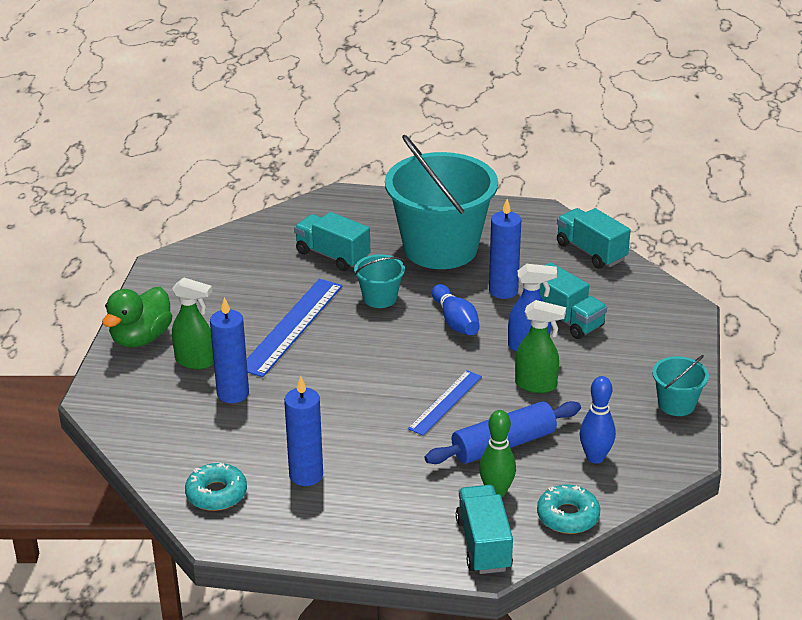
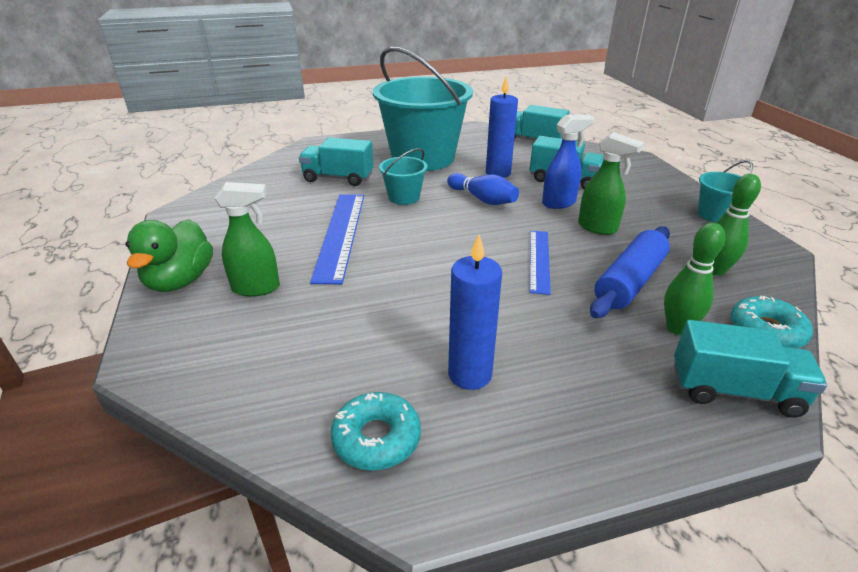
camera: 25 degrees left, 0 degrees up
(233, 393) = (319, 308): blue candle -> none
(484, 544) = (734, 391): turquoise truck -> turquoise truck turned 135 degrees clockwise
(536, 385) = (598, 228): green spray bottle -> green spray bottle turned 45 degrees clockwise
(595, 457) = (715, 270): blue bowling pin -> green bowling pin

